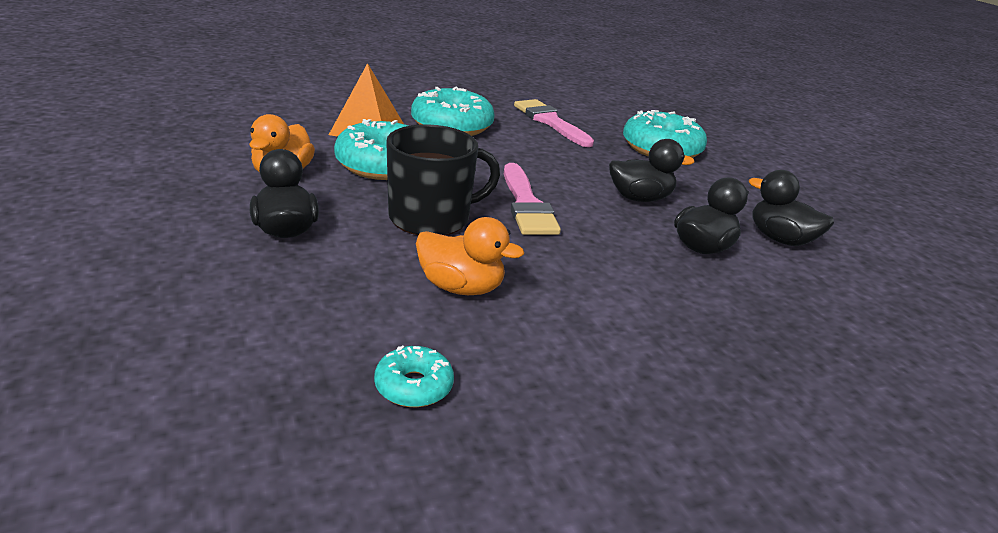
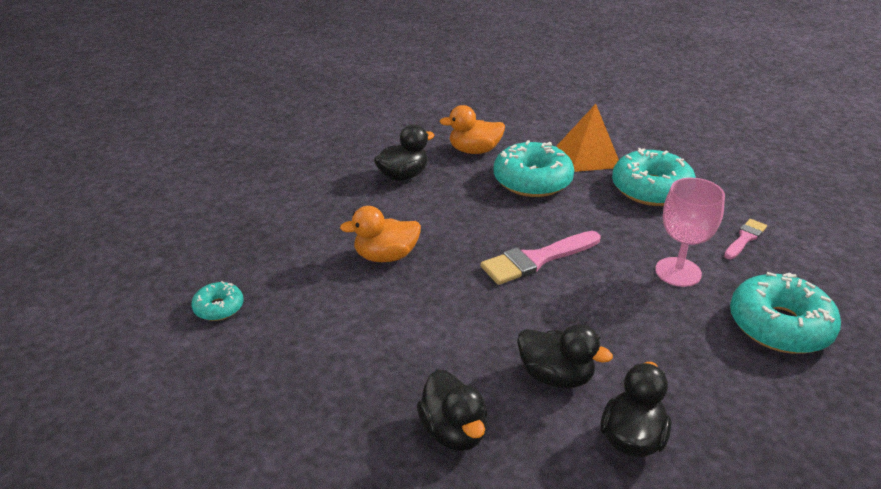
camera: 75 degrees right, 5 degrees up
(413, 386) = (274, 264): turquoise donut -> turquoise donut (219, 307)
(431, 218) = (469, 222): black mug -> none
(461, 287) = (385, 256): orange duck -> orange duck turned 75 degrees clockwise
(550, 122) = (745, 238): pink brush -> pink brush, size x0.58
(580, 157) = (678, 272): none -> pink goblet
(639, 198) = (622, 323): black duck -> black duck (454, 431)

